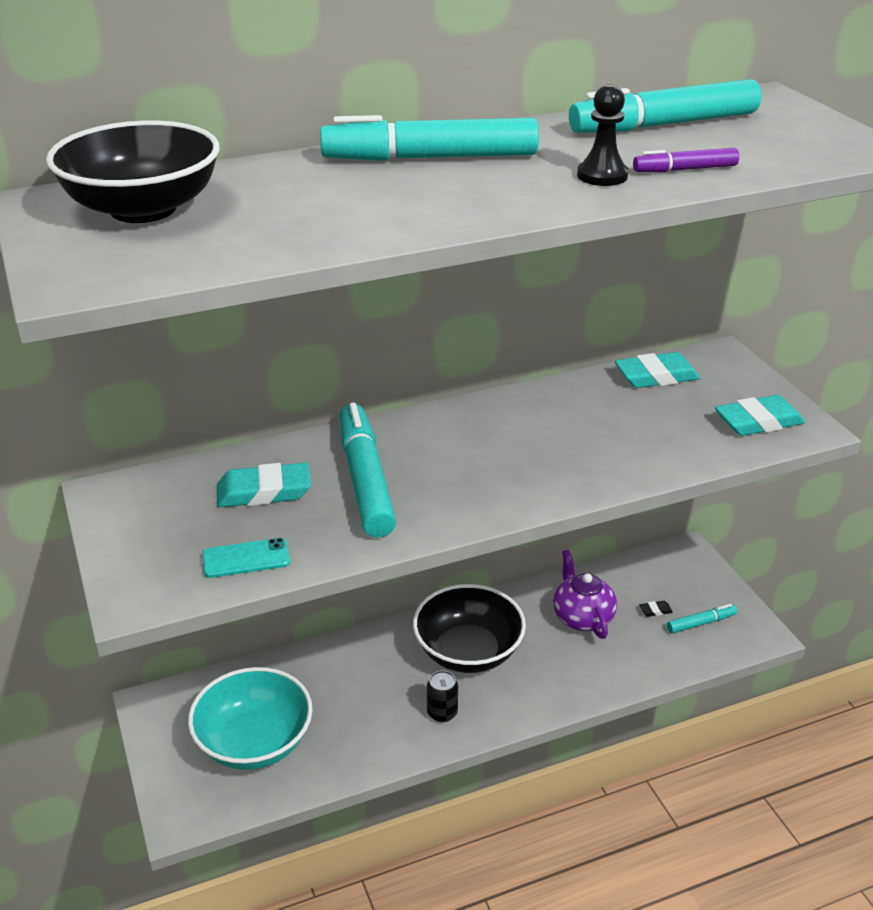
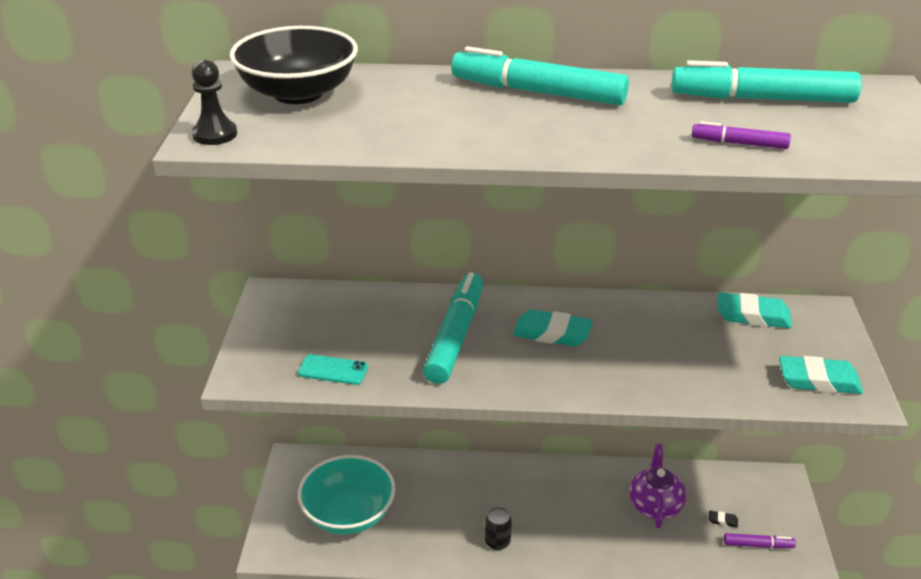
camera: 25 degrees right, 0 degrees up
(264, 491) = (377, 324): turquoise eraser -> turquoise eraser (552, 333)
(468, 652) = (545, 501): black bowl -> none
(602, 176) = (662, 135): black pawn -> black pawn (215, 134)
(701, 623) = (758, 545): turquoise marker -> purple marker

